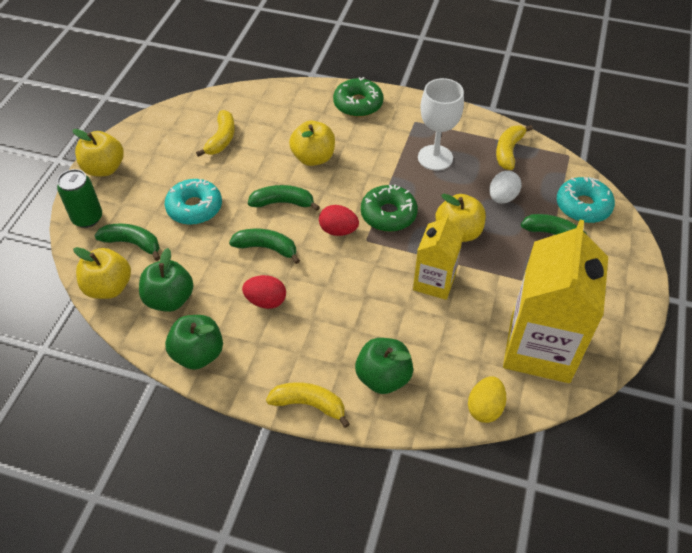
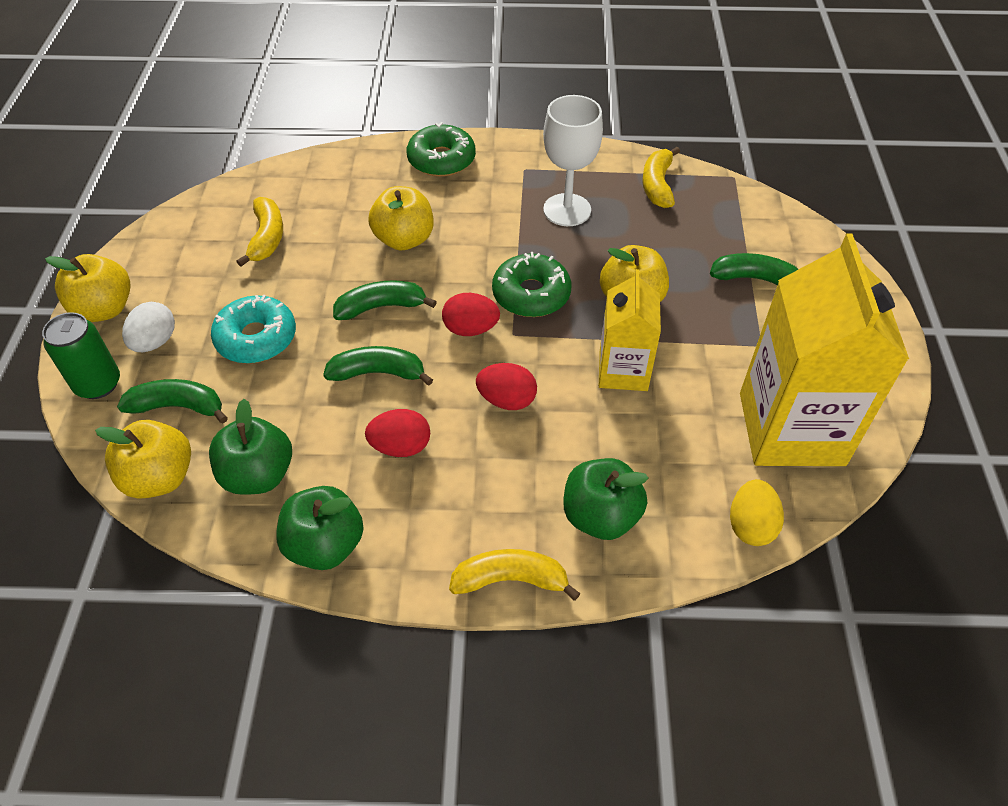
camera: 15 degrees left, 0 degrees up
(346, 285) = (507, 400): none -> red egg
(502, 197) = (671, 244): white egg -> white egg (155, 342)
(583, 206) = (775, 236): turquoise donut -> none

